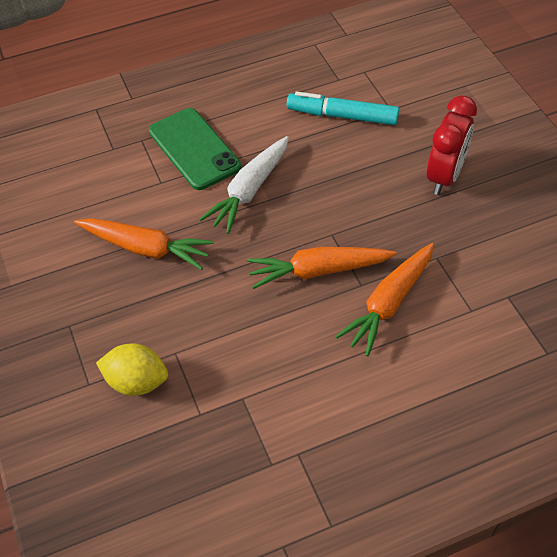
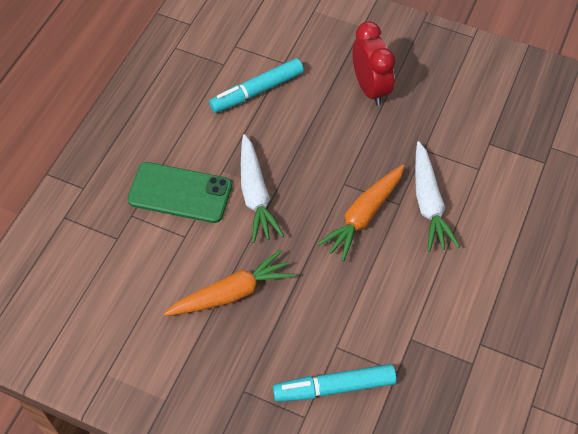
camera: 45 degrees left, 5 degrees up
(136, 381) = (334, 387): yellow lemon -> turquoise marker
(389, 303) = (428, 203): orange carrot -> white carrot

